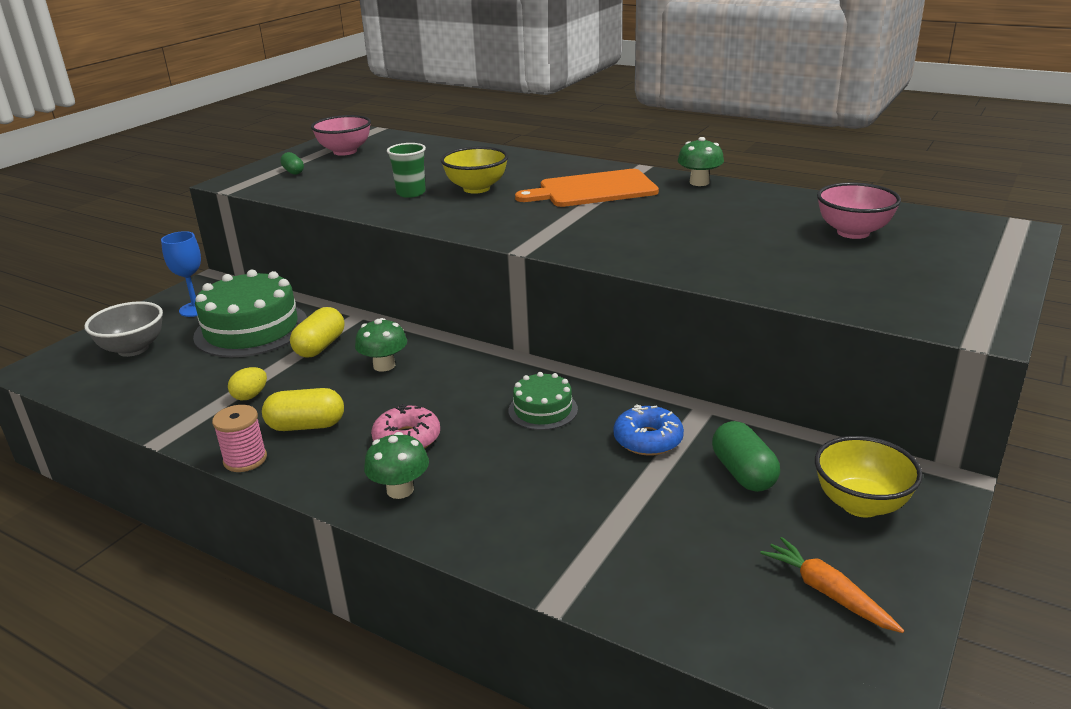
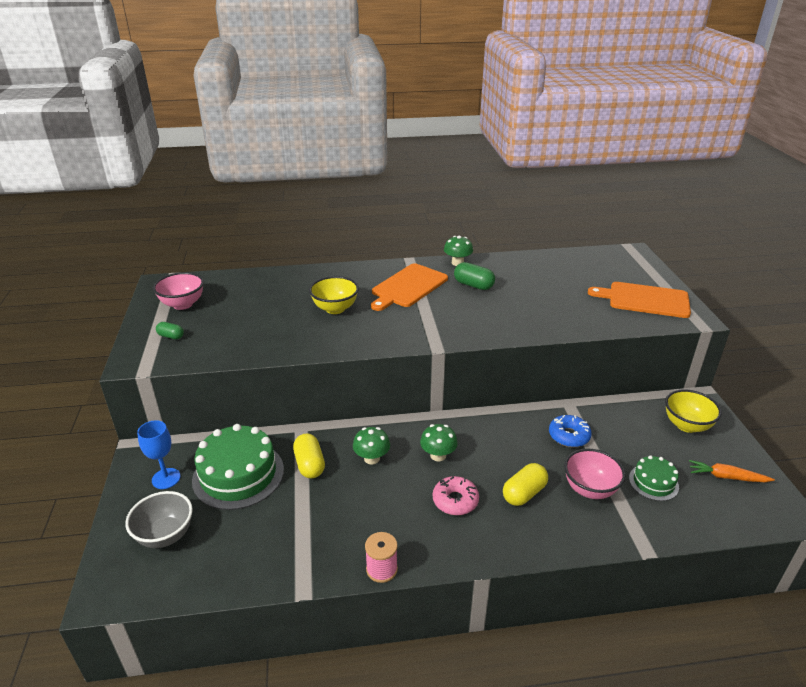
camera: 40 degrees left, 5 degrees up
(250, 396) = (316, 524): yellow egg -> none
(306, 426) = (385, 525): yellow capsule -> yellow capsule (524, 493)
(400, 490) = (496, 534): green mushroom -> green mushroom (438, 455)
(411, 193) = (296, 327): green cup -> none
(543, 410) = (499, 443): green cake -> green cake (653, 482)
(743, 473) = (628, 433): green capsule -> green capsule (473, 285)
(853, 232) = (575, 276): pink bowl -> pink bowl (589, 489)
(925, 285) = (645, 300): none -> orange cutting board

